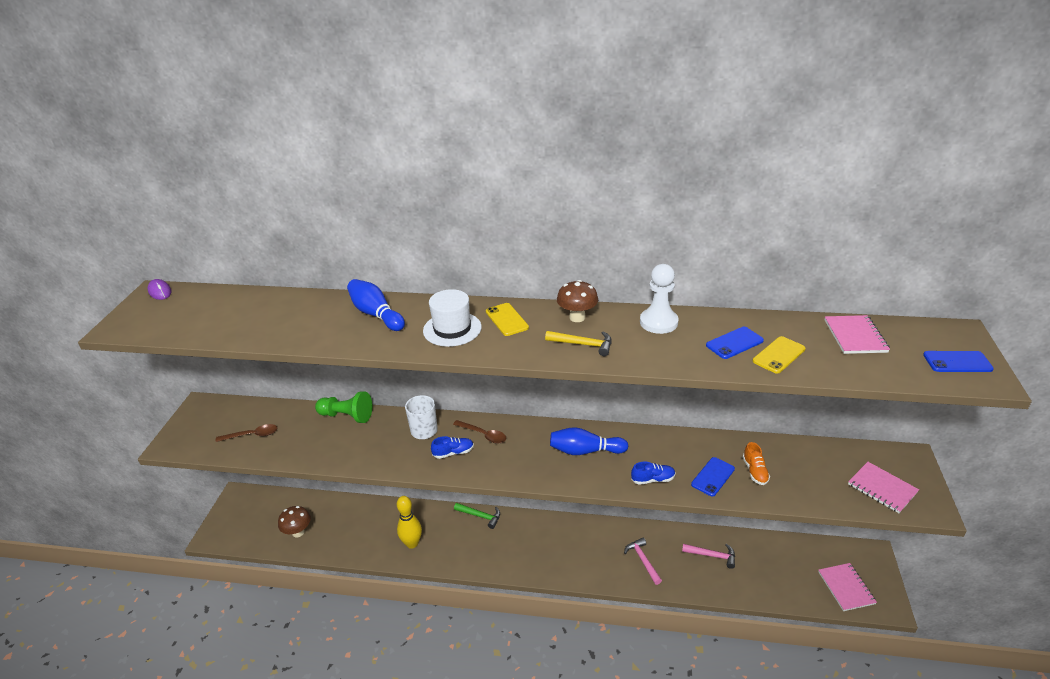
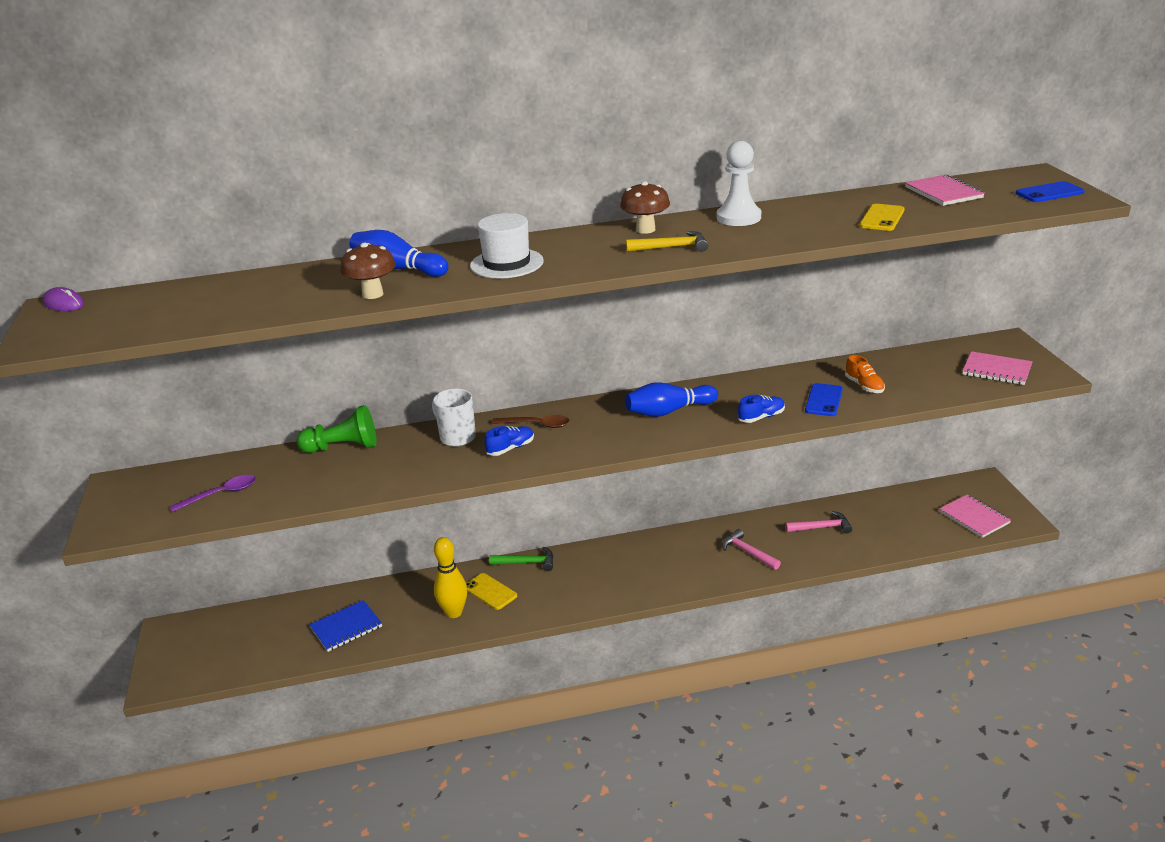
camera: 20 degrees left, 5 degrees down
(252, 435) = (221, 494): brown spoon -> purple spoon
(298, 532) = (286, 643): brown mushroom -> brown mushroom (372, 294)
(340, 532) = (346, 627): none -> blue notebook
(507, 319) = (565, 245): yellow phone -> yellow phone (490, 591)
(734, 343) = (830, 218): blue phone -> none

